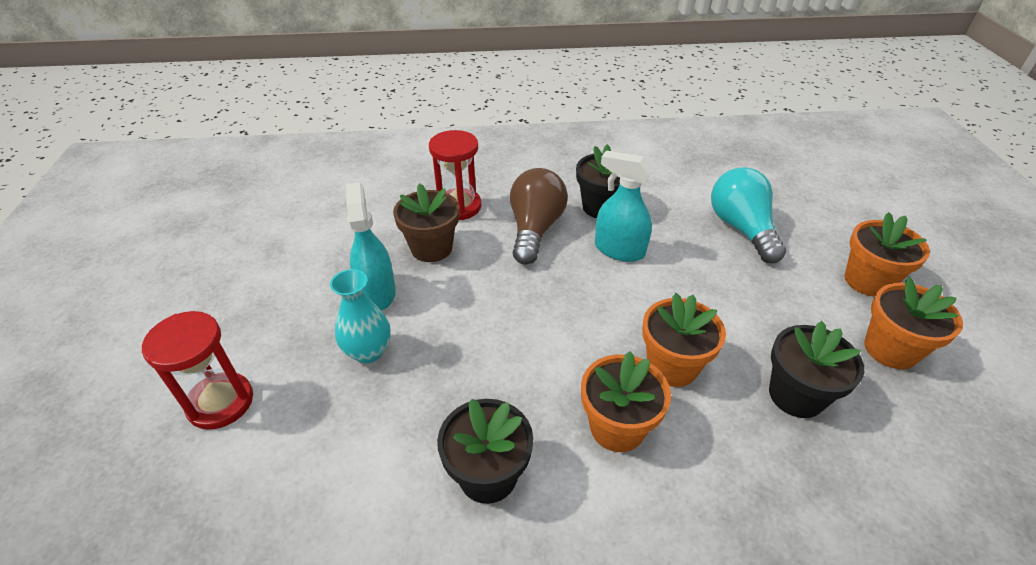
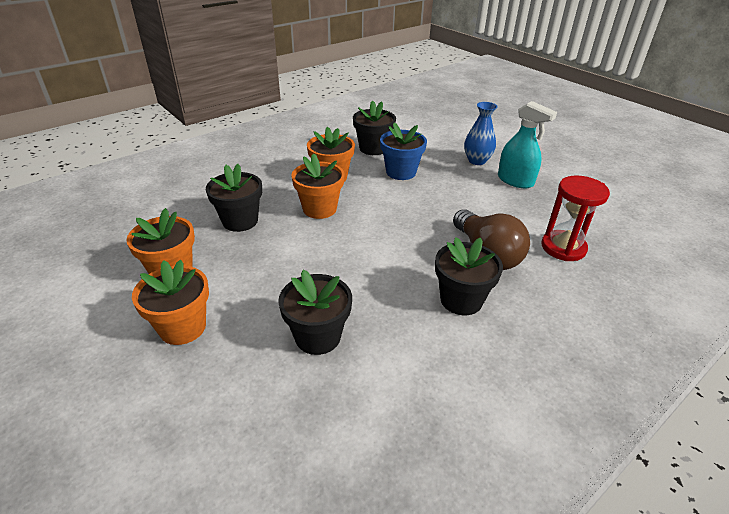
camera: 145 degrees right, 5 degrees down
(220, 402) = (502, 131): red hourglass -> none
(368, 351) = (477, 161): turquoise vase -> blue vase
(431, 248) = (529, 213): brown flower pot -> none
(501, 384) = (401, 172): none -> blue flower pot
(619, 250) = (409, 265): turquoise spray bottle -> none
(741, 228) = (318, 337): turquoise light bulb -> black flower pot

